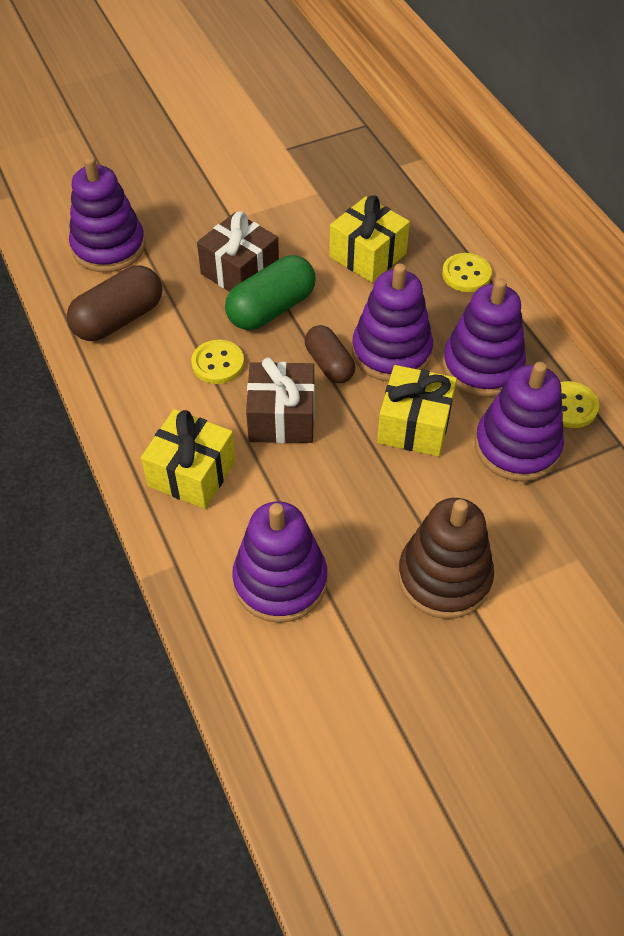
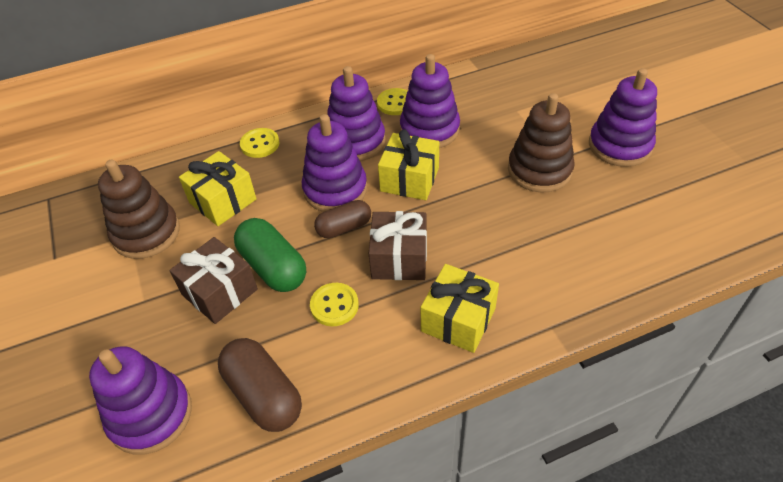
camera: 85 degrees left, 5 degrees down
(280, 581) = (556, 258): purple stacking toy -> purple stacking toy (620, 146)
(319, 204) = (146, 233): none -> brown stacking toy

